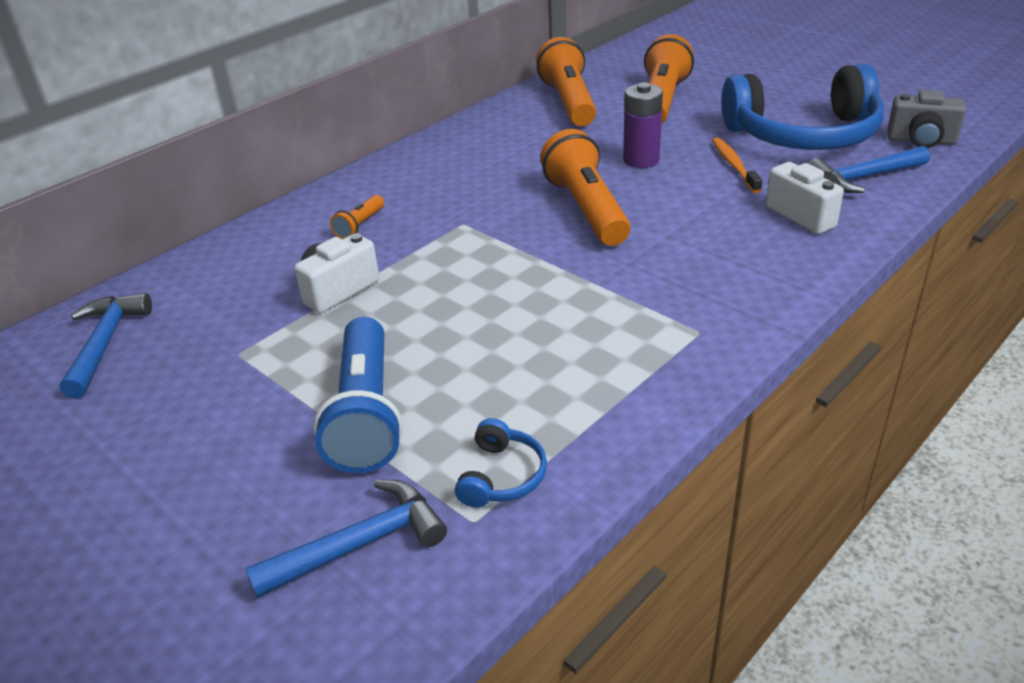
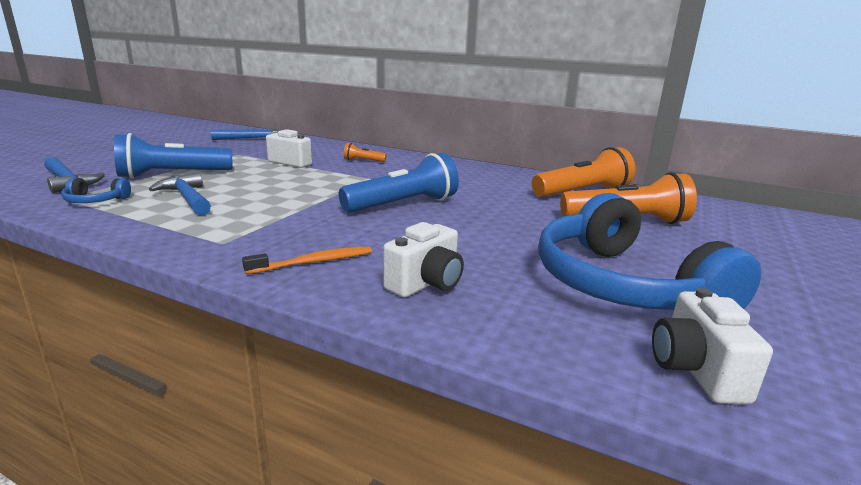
camera: 70 degrees right, 15 degrees down
(587, 209) = (403, 205): orange flashlight -> blue flashlight
(641, 160) = (497, 217): purple battery -> none
(734, 165) = (514, 251): orange toothbrush -> orange toothbrush (313, 262)
(864, 178) = (537, 319): blue hammer -> blue hammer (187, 198)
(921, 141) = (696, 370): grey camera -> white camera

